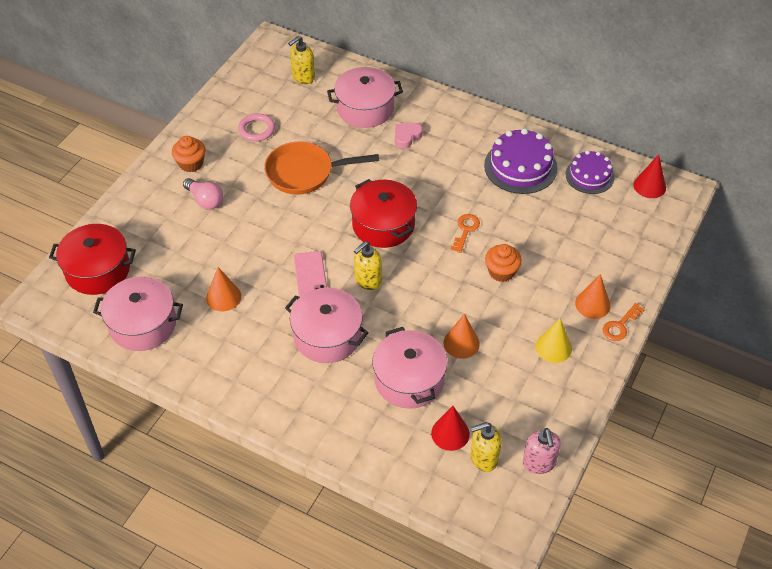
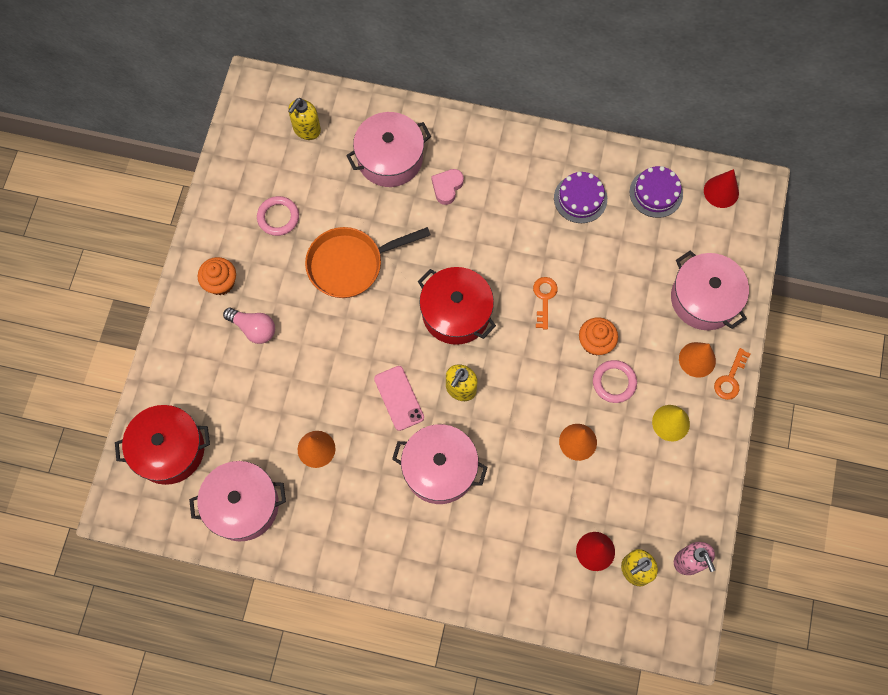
camera: 15 degrees left, 20 degrees up
(409, 379) = (537, 499): pink pot -> pink pot (704, 299)
(509, 305) = (614, 382): none -> pink ring
(520, 166) = (580, 198): purple cake -> purple cake, size x0.66

